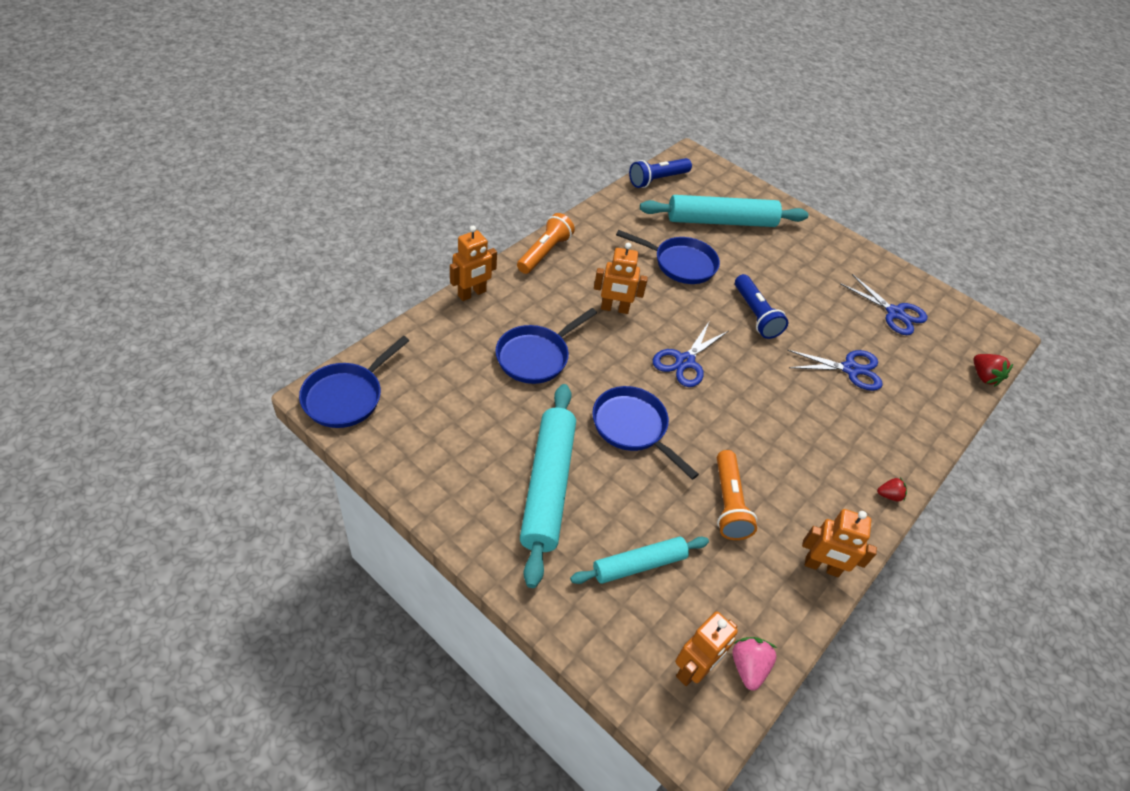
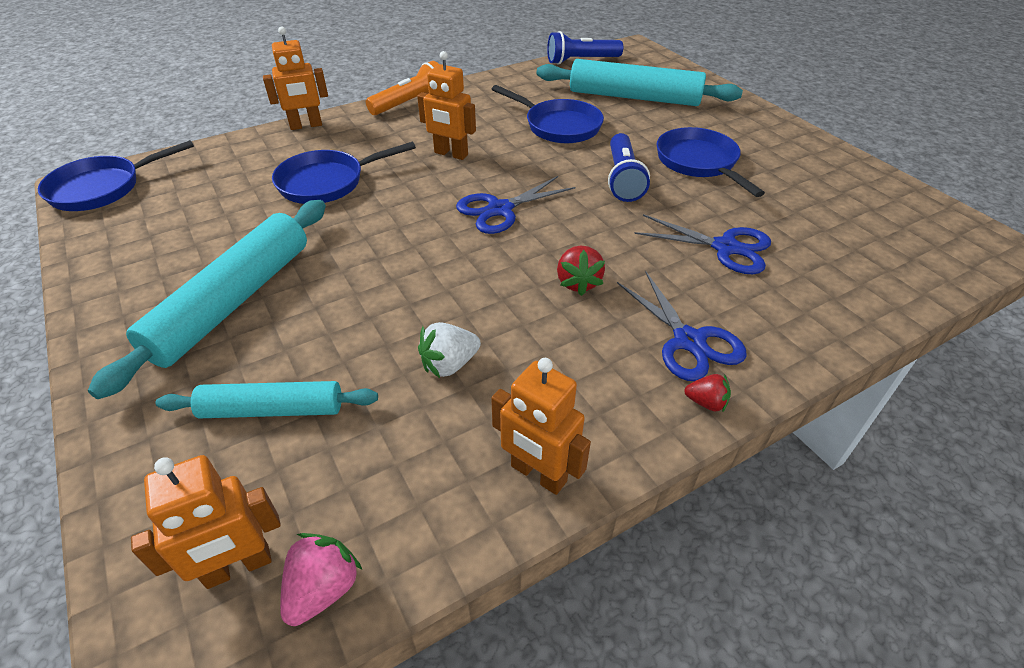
camera: 25 degrees right, 5 degrees down
(633, 427) = (385, 262): blue pan -> blue pan (699, 163)
(728, 503) = (449, 364): orange flashlight -> white strawberry
(895, 313) = (825, 200): blue scissors -> blue scissors (689, 341)
(984, 376) = (941, 285): red strawberry -> red strawberry (578, 282)

